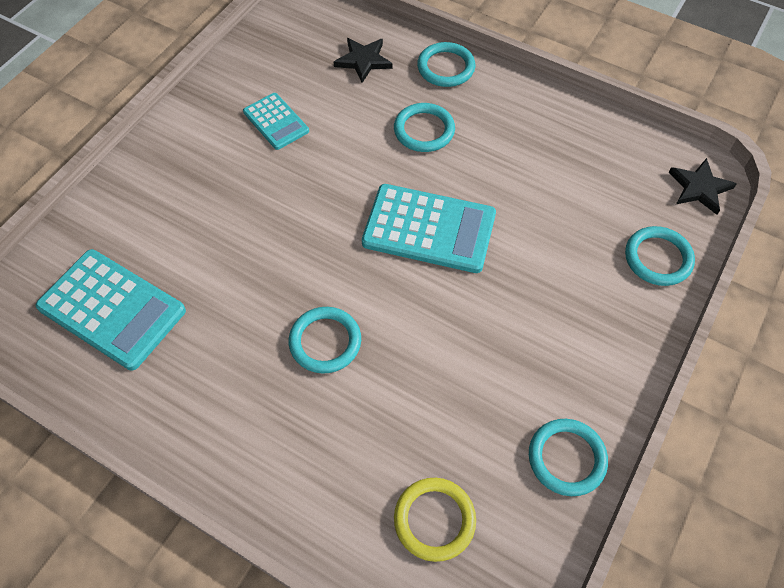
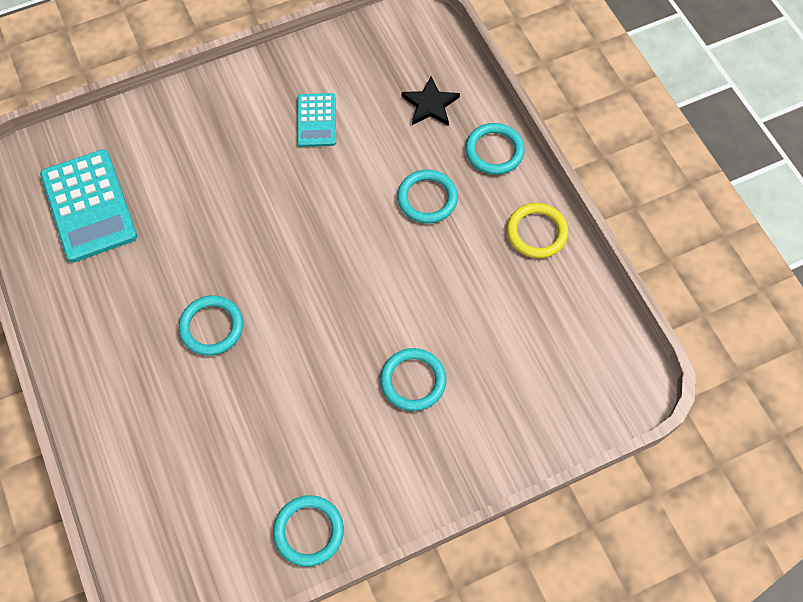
camera: 35 degrees right, 5 degrees up
(429, 229) = (359, 287): turquoise calculator -> none
(434, 520) = (182, 507): yellow ring -> yellow ring (536, 232)
(658, 258) = (522, 430): turquoise ring -> turquoise ring (413, 381)
(699, 188) = (616, 394): black star -> none

